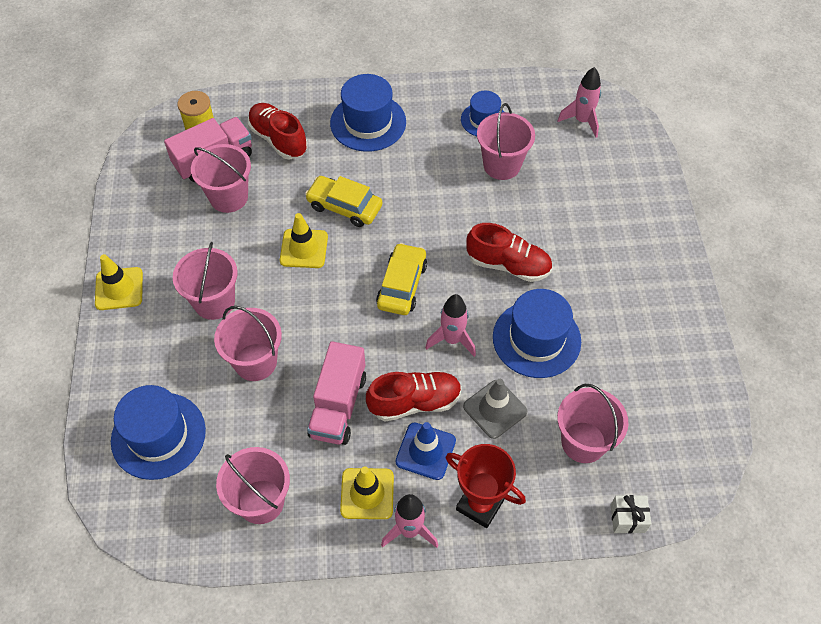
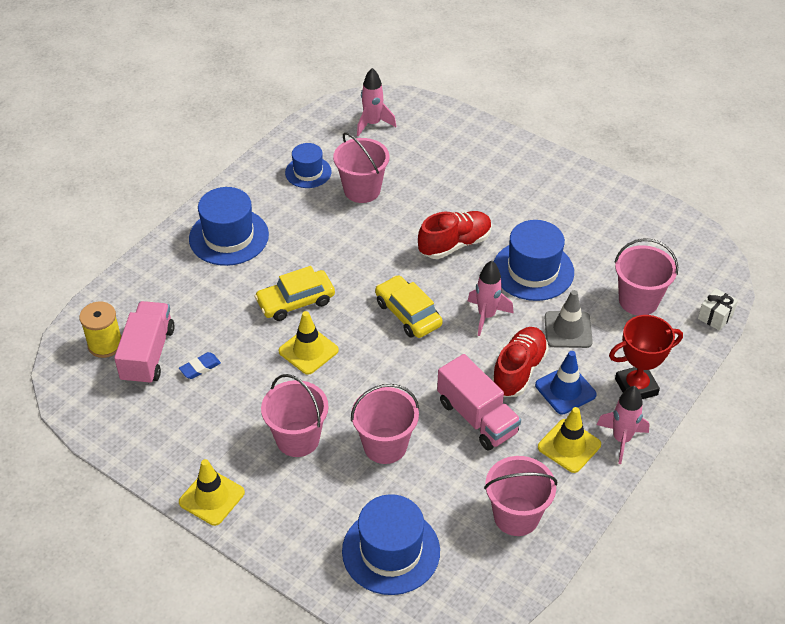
camera: 50 degrees left, 10 degrees down
(229, 197) = (200, 367): pink bucket -> blue eraser
(278, 139) = (178, 300): red shoe -> none

